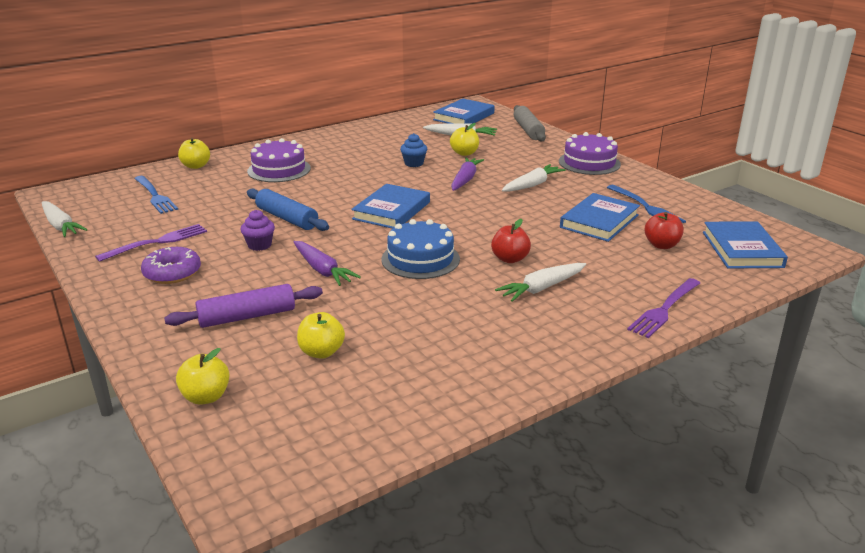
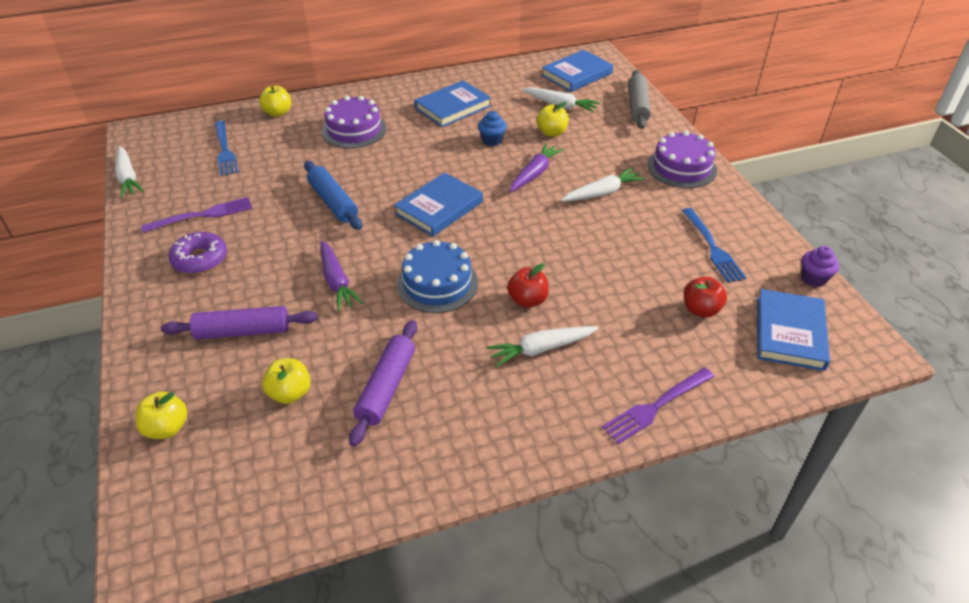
camera: 15 degrees right, 15 degrees up
(259, 245) = (292, 236): purple cupcake -> purple cupcake (813, 278)
(414, 334) = (386, 387): none -> purple rolling pin
(599, 221) = (649, 261): blue book -> blue book (453, 107)

